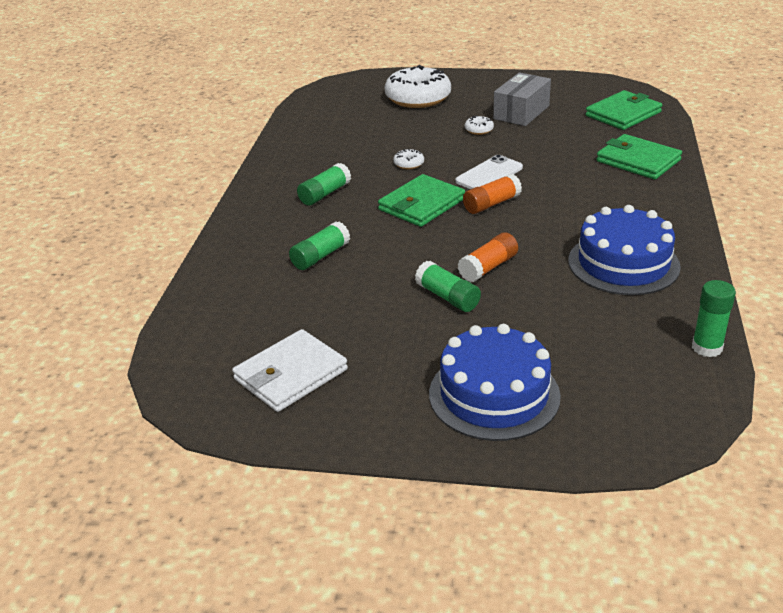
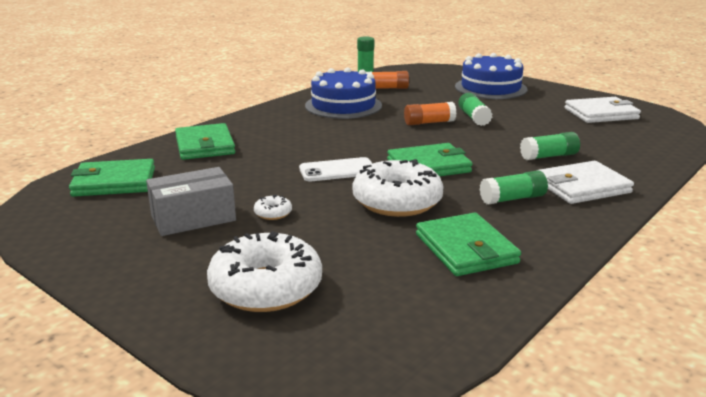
camera: 150 degrees left, 10 degrees down
(273, 226) = (582, 186): none -> white wallet
(330, 147) = (466, 249): none -> green wallet
(409, 164) = (397, 201): white donut -> white donut, size x2.45
(491, 204) = (371, 151): orange glue stick -> orange glue stick (387, 88)

